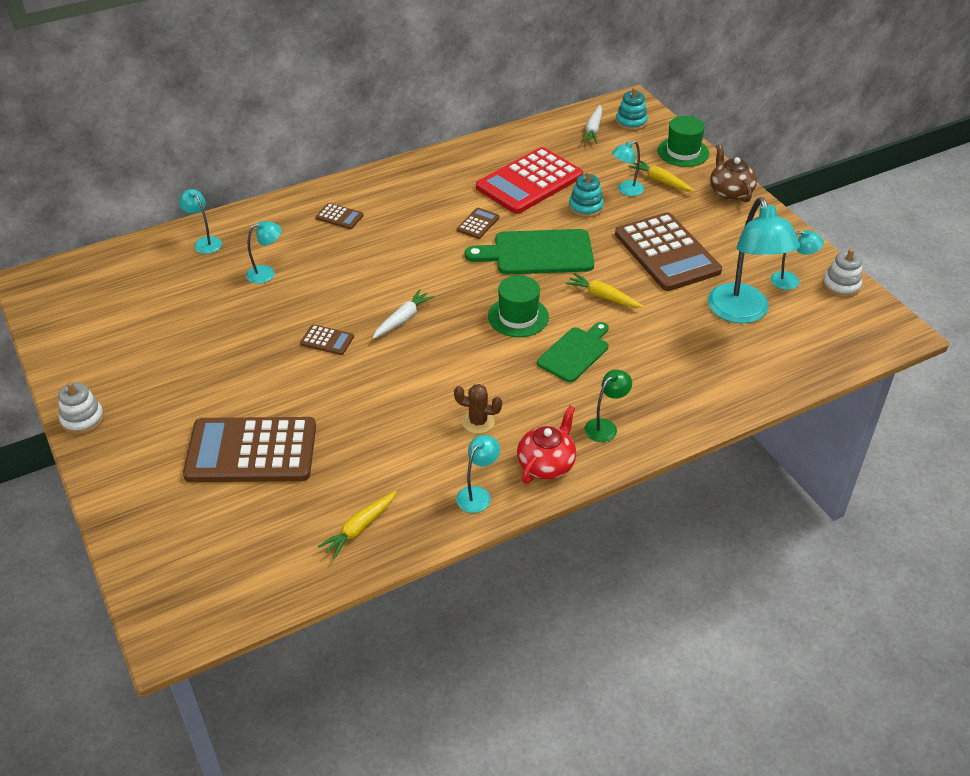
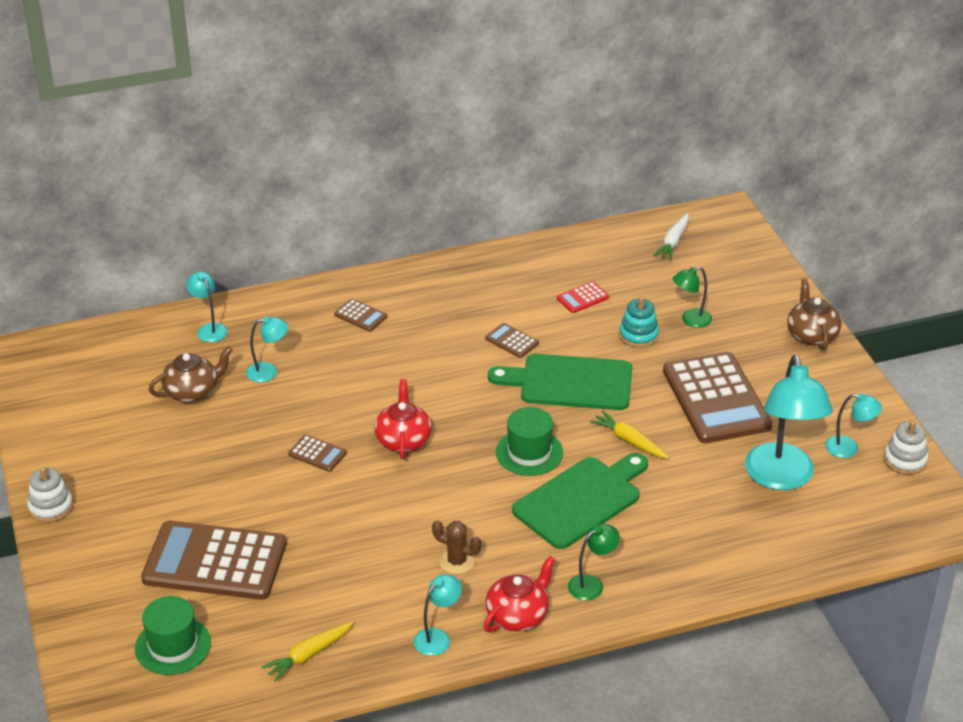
camera: 10 degrees right, 5 degrees down
(199, 298) = (192, 392): none -> brown teapot
(403, 319) = (403, 440): white carrot -> red teapot
(478, 224) = (511, 341): brown calculator -> brown calculator turned 90 degrees counterclockwise
(529, 182) = (582, 298): red calculator -> red calculator, size x0.42
(575, 353) = (581, 500): green cutting board -> green cutting board, size x1.53
(626, 190) = (690, 320): turquoise lamp -> green lamp
(631, 122) = (720, 237): turquoise stacking toy -> none
(660, 181) = (734, 313): yellow carrot -> none
(683, 152) = (770, 281): green hat -> green hat (173, 646)

